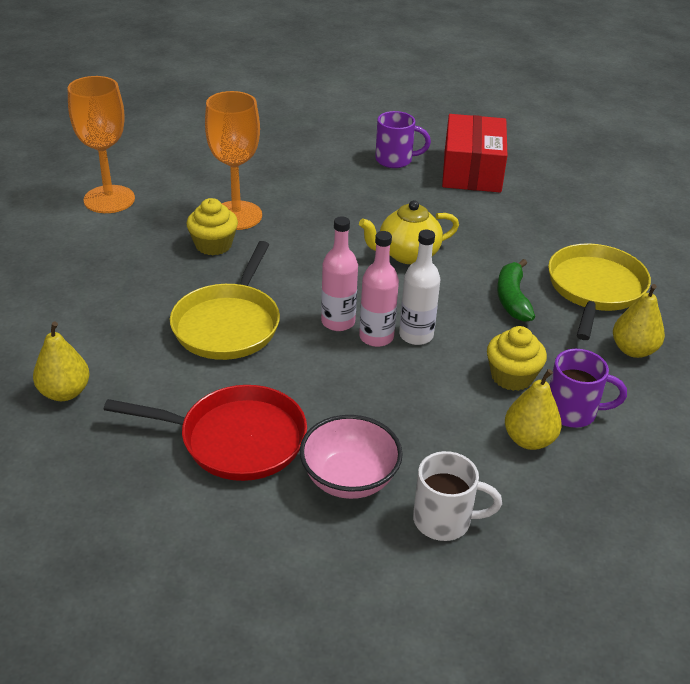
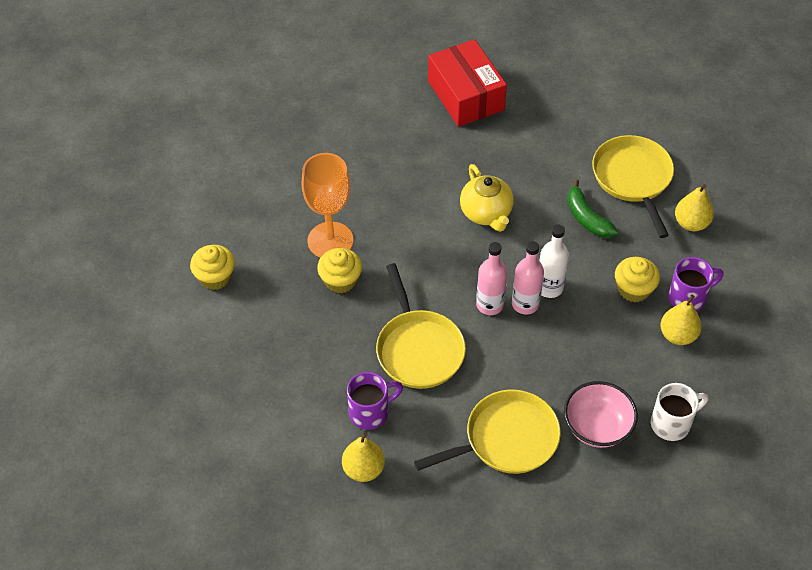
camera: 30 degrees left, 15 degrees up
(109, 199) = (215, 277): orange goblet -> yellow cupcake
(236, 439) = (506, 439): red pan -> yellow pan
(395, 160) = (399, 113): purple mug -> purple mug (370, 412)
(407, 254) = (486, 213): yellow teapot -> yellow teapot turned 60 degrees counterclockwise

